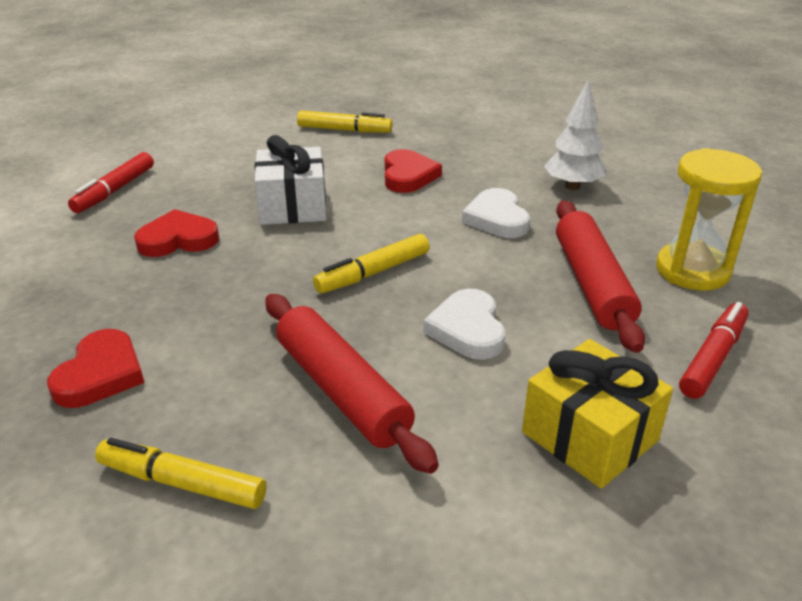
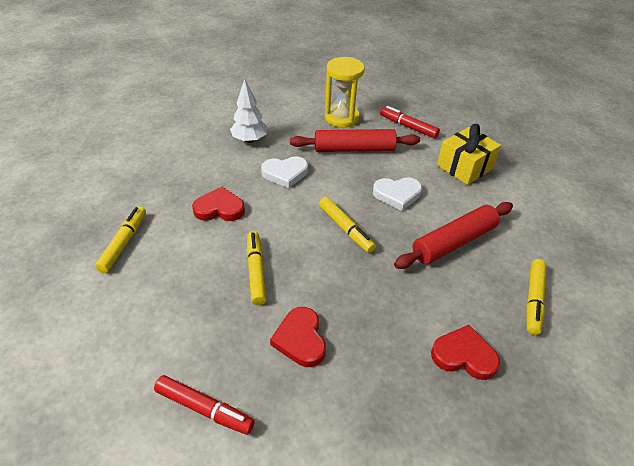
camera: 90 degrees left, 10 degrees up
(293, 206) = (256, 271): white gift -> yellow marker

